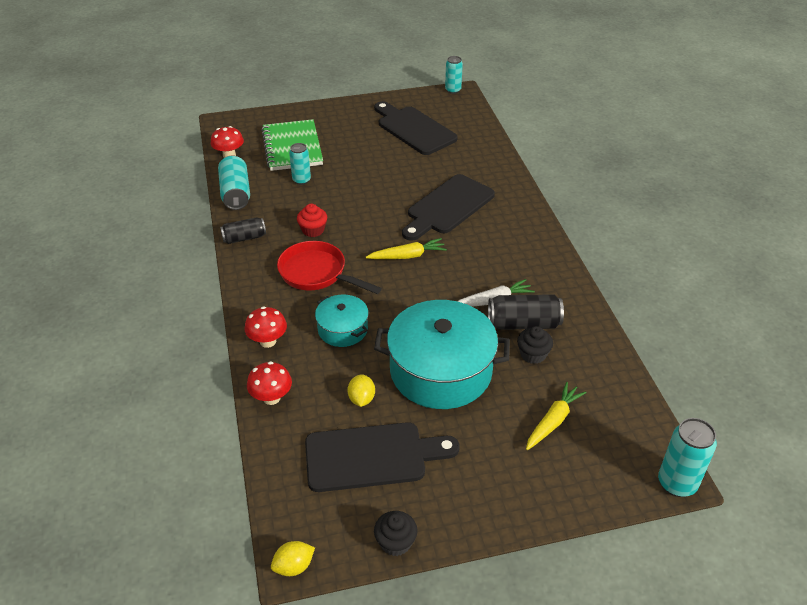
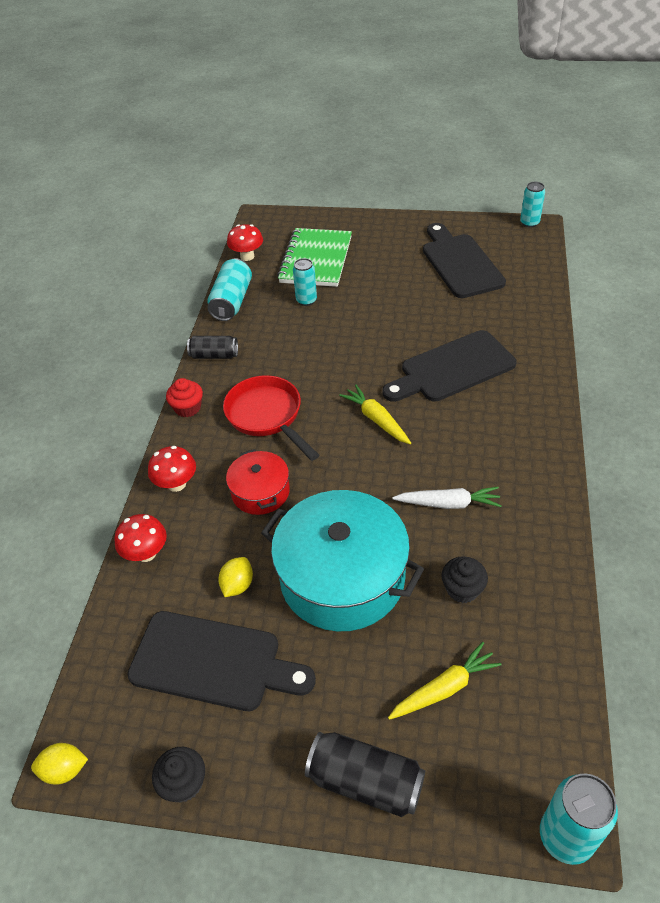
camera: 25 degrees right, 5 degrees up
(313, 230) = (289, 363): red cupcake -> red cupcake (188, 408)
(342, 329) = (260, 492): turquoise pot -> red pot
(407, 256) = (376, 419): yellow carrot -> yellow carrot turned 135 degrees counterclockwise
(523, 323) = (470, 544): black can -> black can (365, 781)

